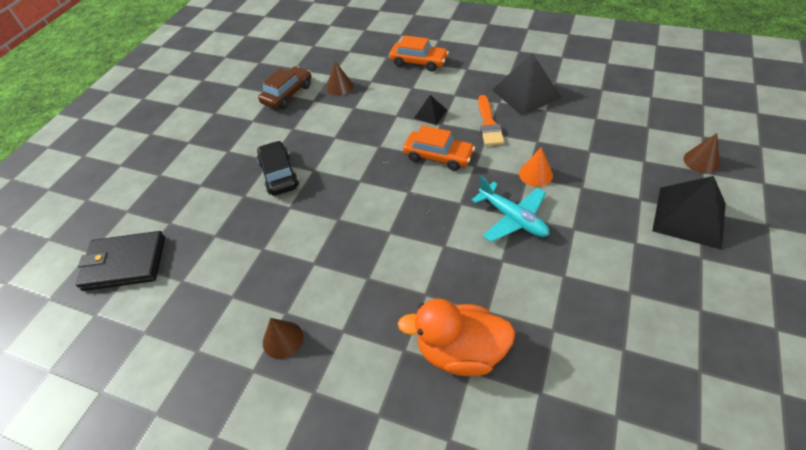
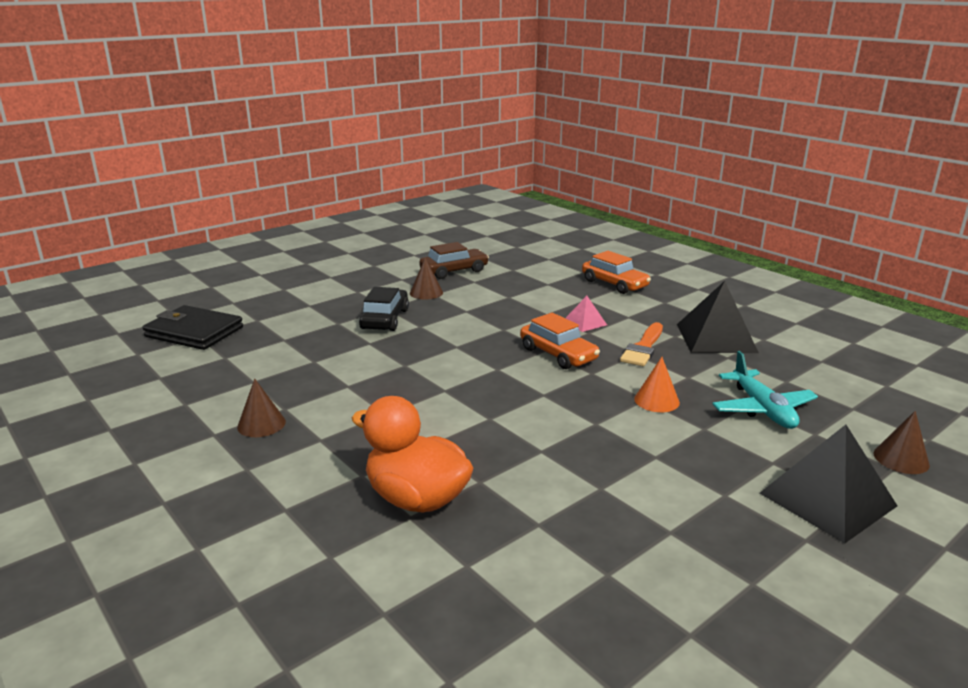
camera: 25 degrees right, 25 degrees down
(340, 87) = (510, 279): brown cone -> brown cone (426, 292)
(430, 114) = (585, 322): black pyramid -> pink pyramid
(512, 218) = (590, 424): turquoise plane -> turquoise plane (762, 409)

